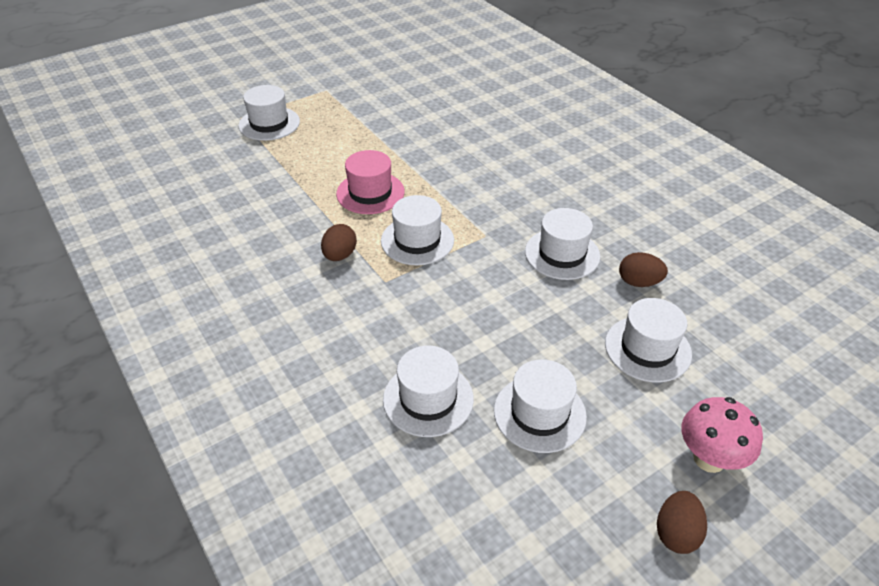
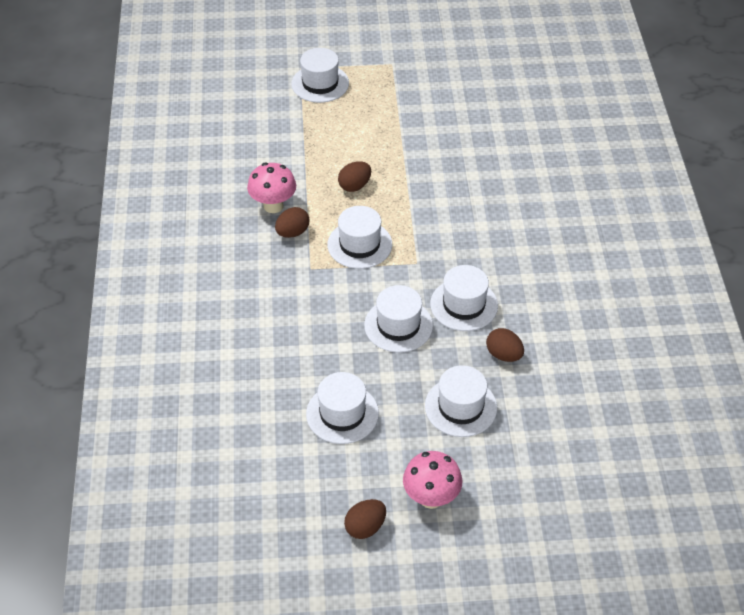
camera: 30 degrees right, 5 degrees up
(300, 239) = (273, 205): none -> pink mushroom
(370, 193) = (354, 186): pink hat -> brown egg
(428, 399) = (276, 368): white hat -> white hat (398, 325)

